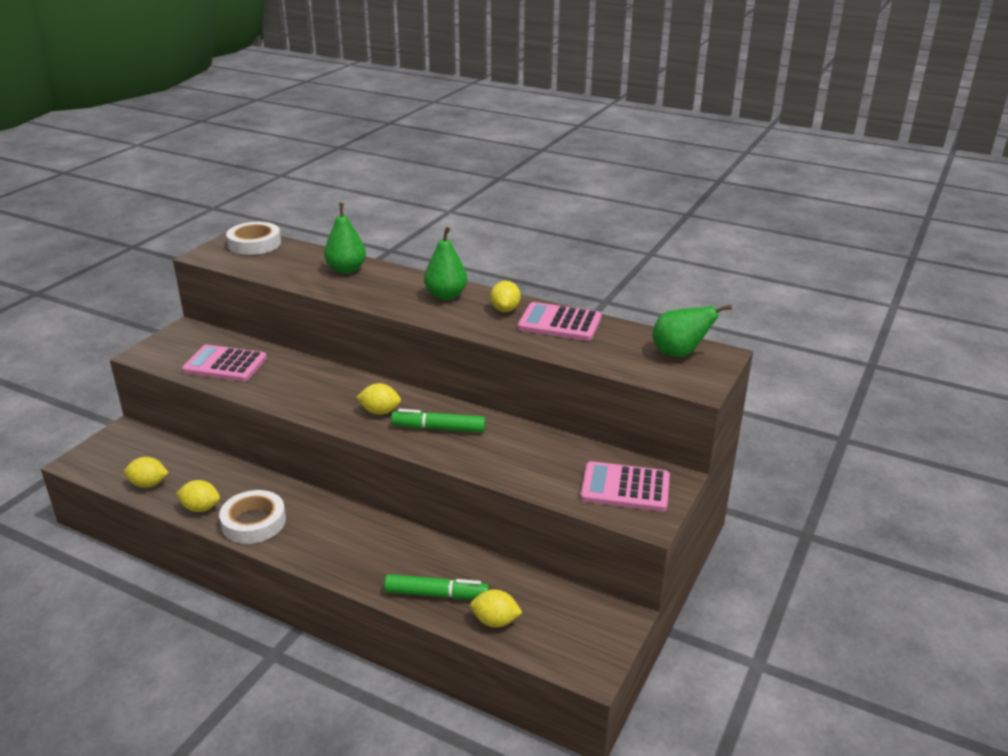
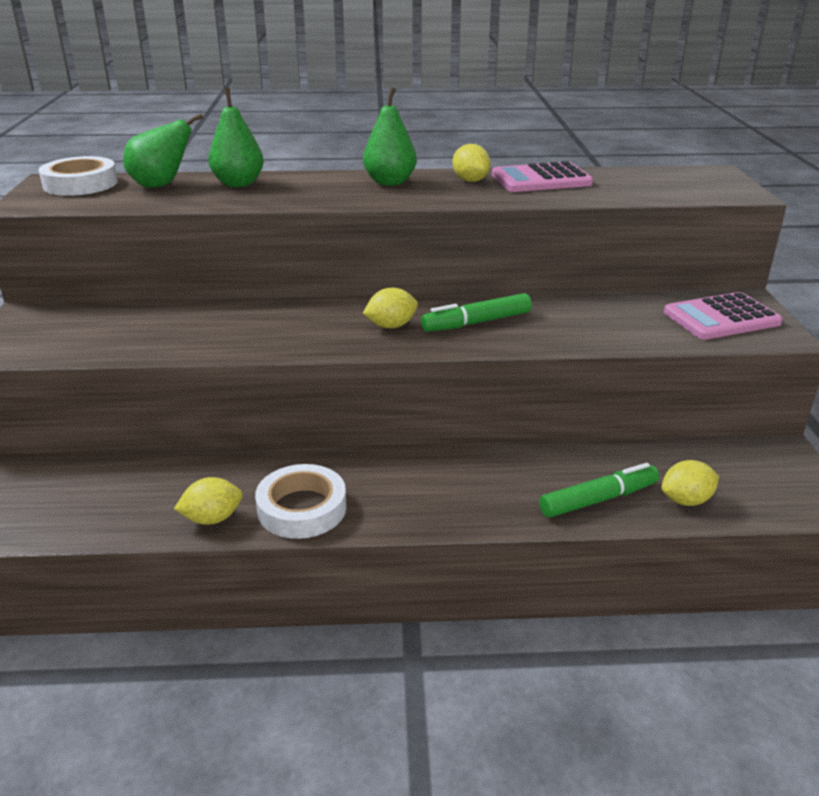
camera: 30 degrees left, 0 degrees up
(148, 484) = (104, 518): yellow lemon -> none
(225, 364) = (132, 333): pink calculator -> none
(679, 353) = (684, 178): green pear -> green pear (161, 185)

